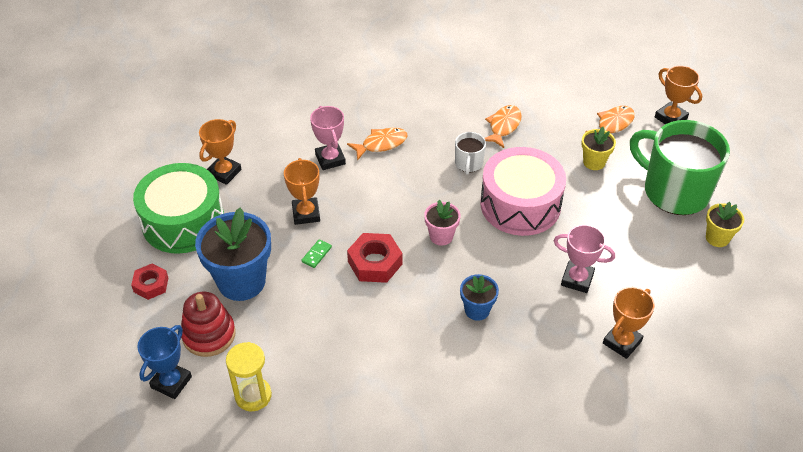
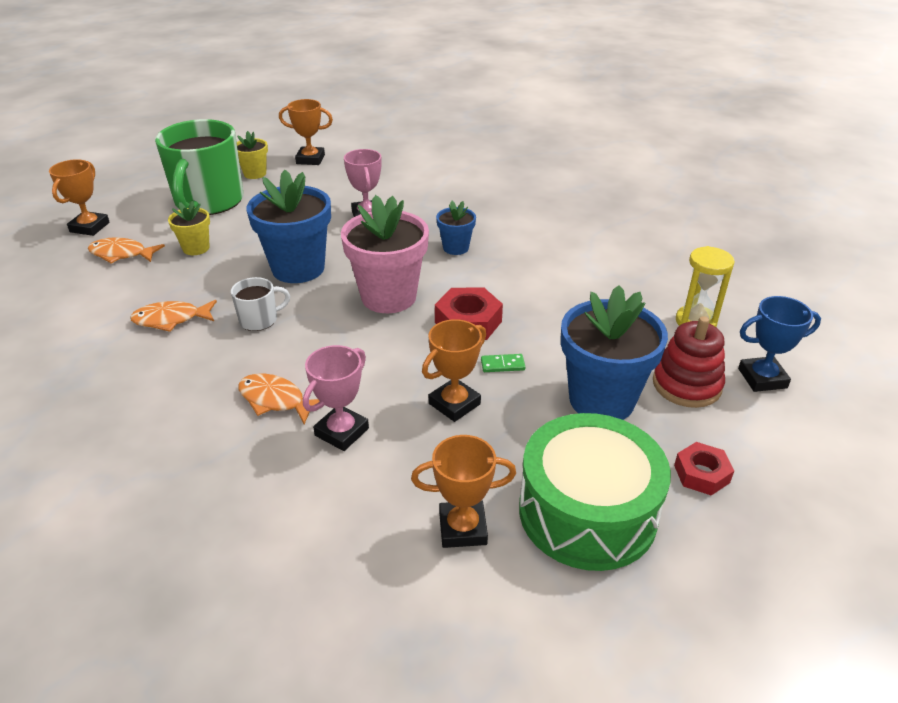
camera: 125 degrees left, 10 degrees down
(441, 236) = (388, 297): pink flower pot -> pink flower pot, size x1.94
(520, 205) = (298, 268): pink drum -> blue flower pot
(622, 342) = (411, 183): orange trophy -> orange trophy (310, 159)

